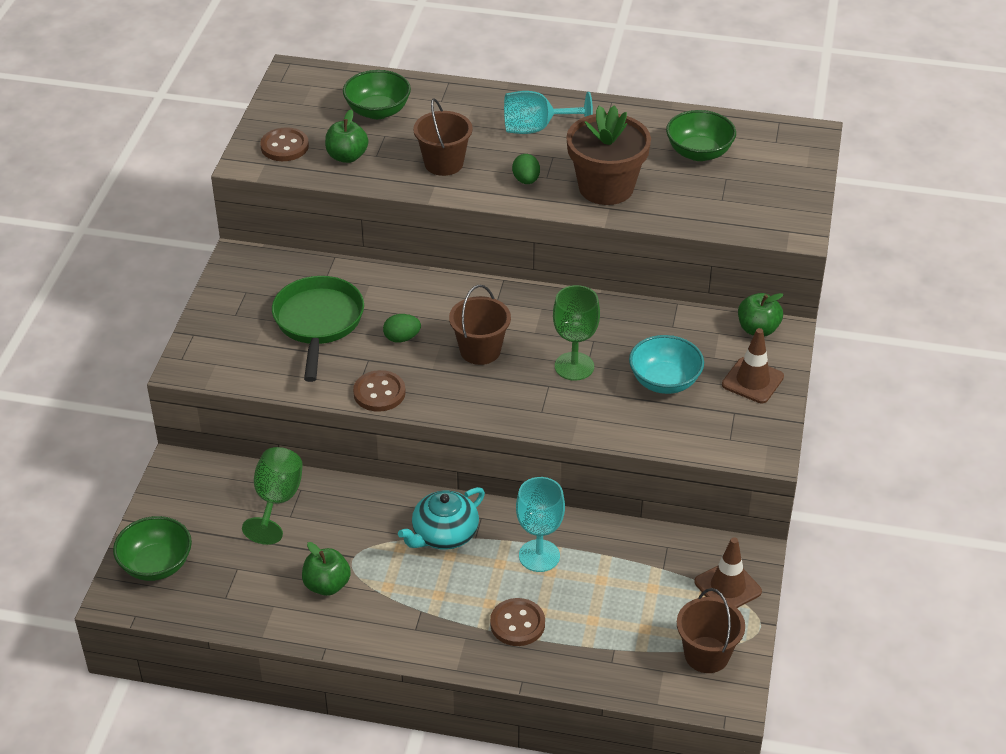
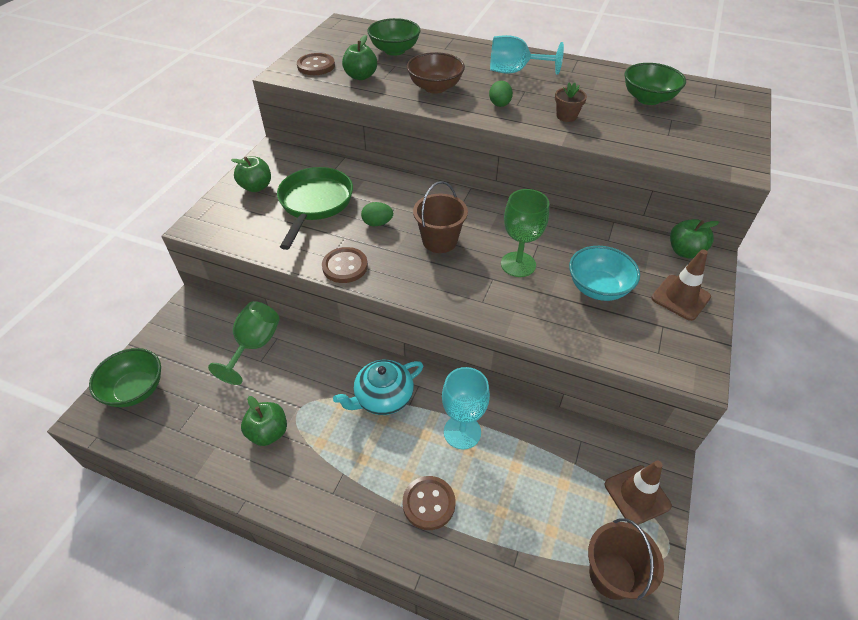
camera: 10 degrees right, 5 degrees up
(237, 310) = (256, 187): none -> green apple
(443, 163) = (435, 87): brown bucket -> brown bowl
(606, 187) = (566, 116): brown flower pot -> brown flower pot, size x0.44

